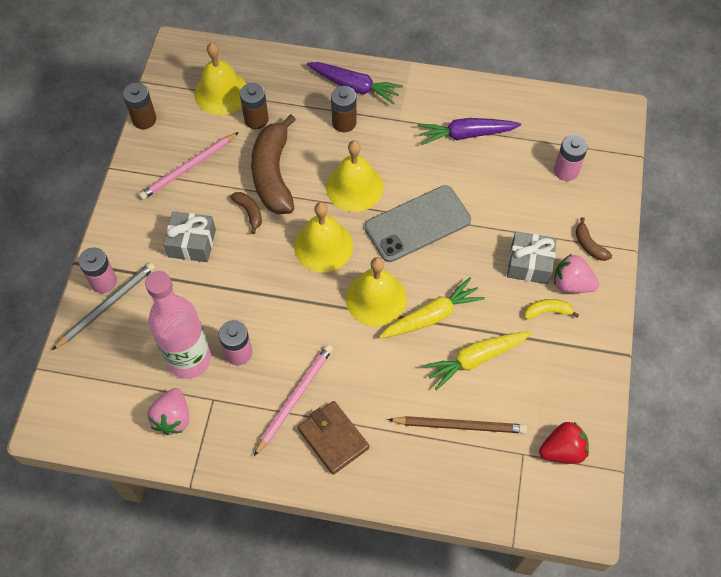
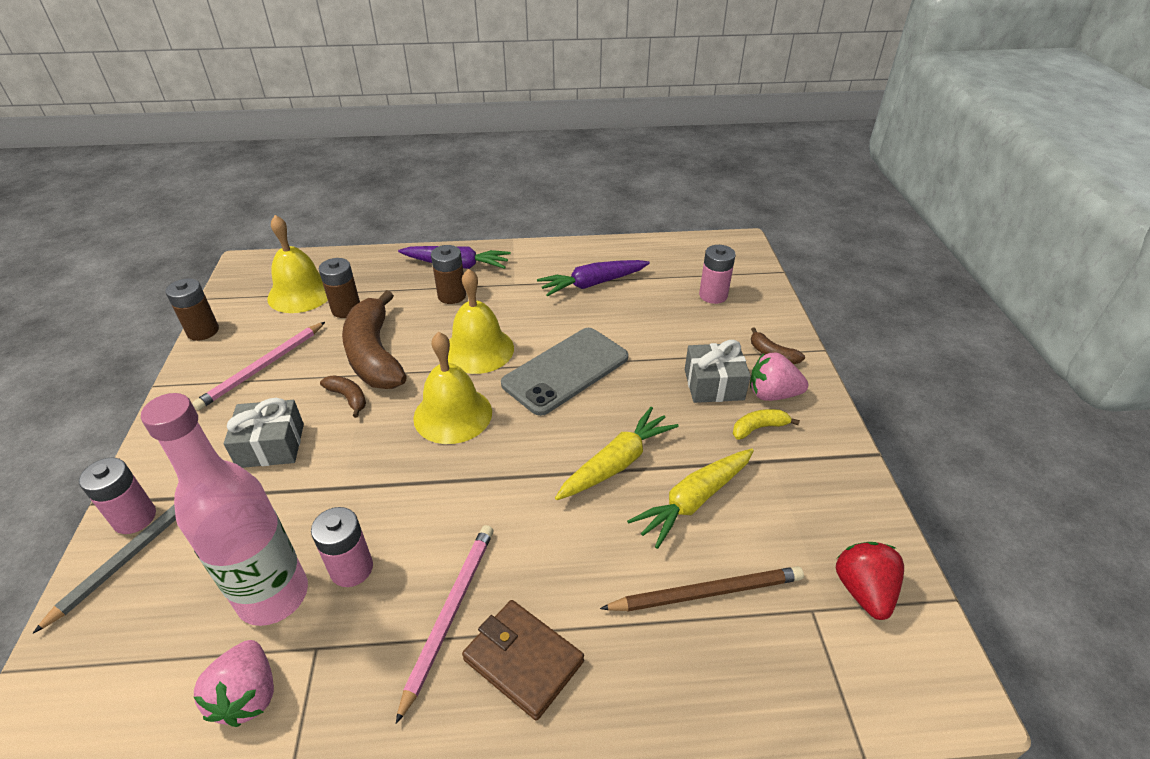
camera: 15 degrees left, 20 degrees down
(376, 298) = (537, 458): yellow bell -> none
(562, 450) = (863, 591): red strawberry -> red strawberry turned 60 degrees counterclockwise

